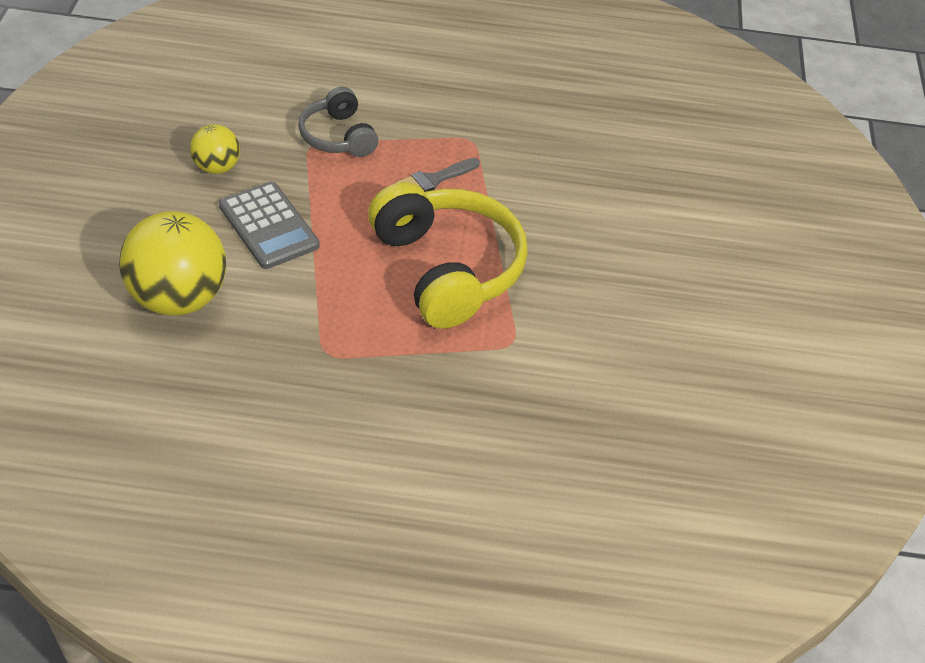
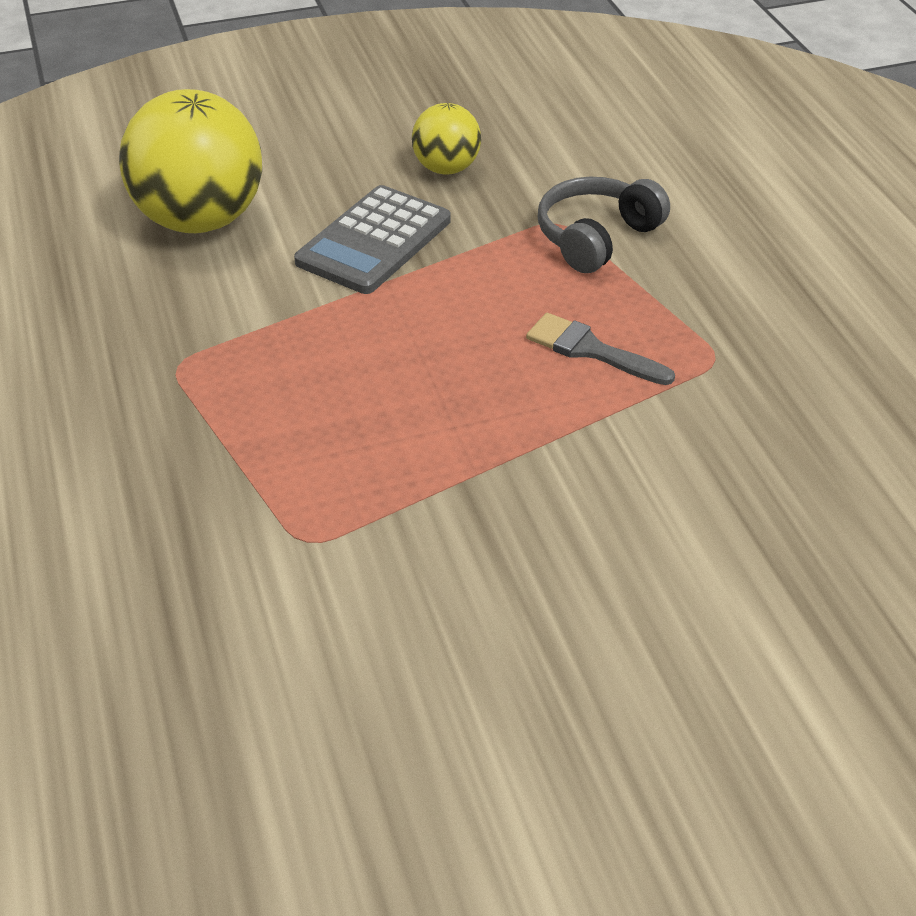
camera: 70 degrees right, 5 degrees down
(447, 269) = (415, 423): yellow headphones -> none

